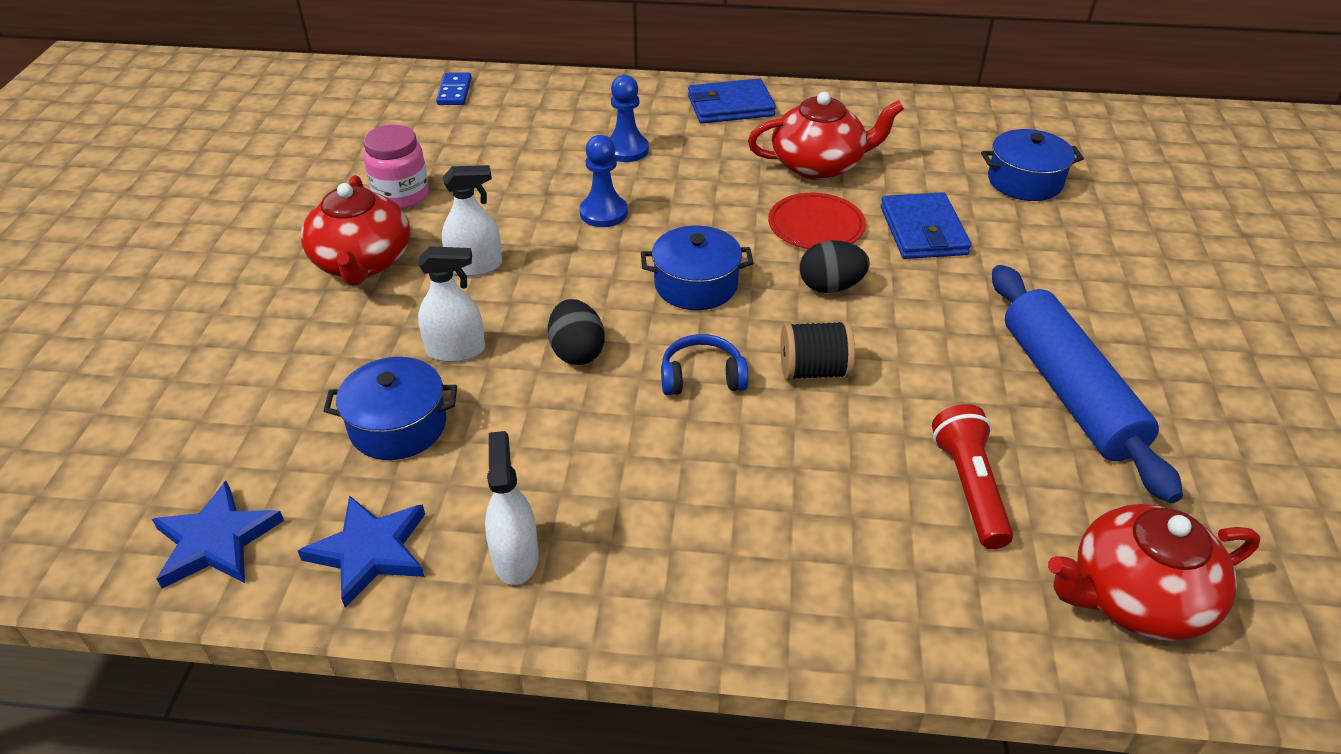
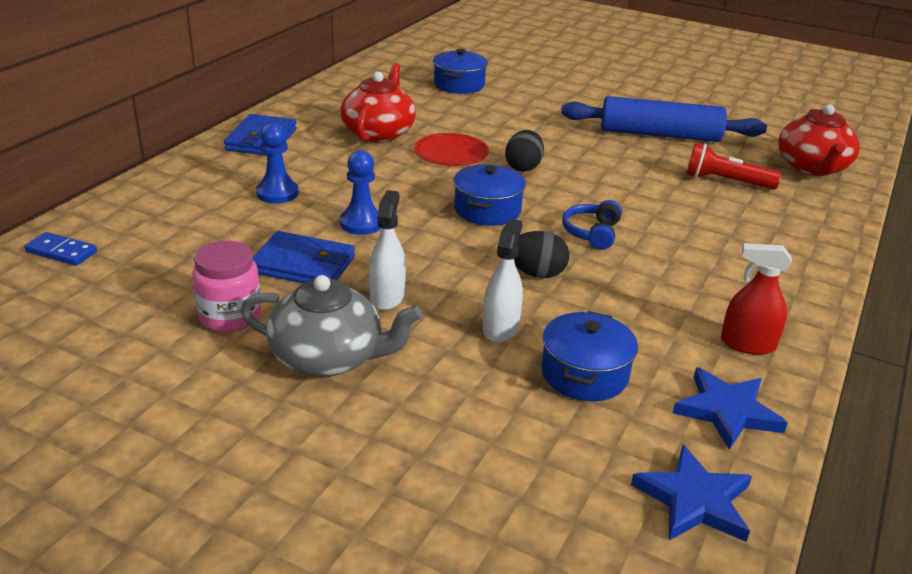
camera: 70 degrees left, 10 degrees down
(363, 262) = (328, 357): red teapot -> grey teapot
(515, 557) = (747, 344): white spray bottle -> red spray bottle
(814, 371) = (605, 195): black spool -> none
(923, 231) = (485, 125): blue wallet -> blue wallet (303, 265)

